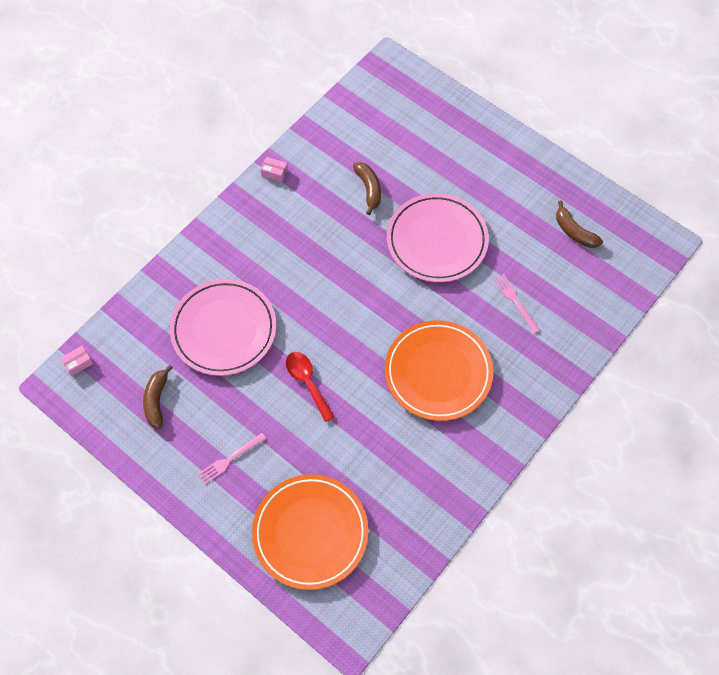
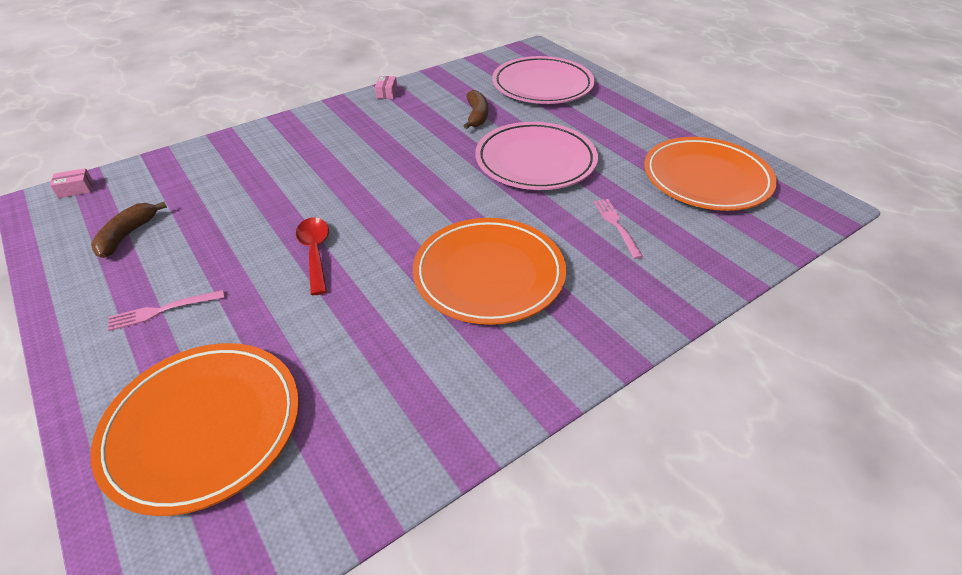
camera: 15 degrees right, 20 degrees down
(224, 329) = (252, 190): pink plate -> pink plate (542, 85)
(274, 173) = (387, 93): pink box -> pink box turned 60 degrees clockwise
(574, 231) = (706, 179): brown banana -> orange plate

